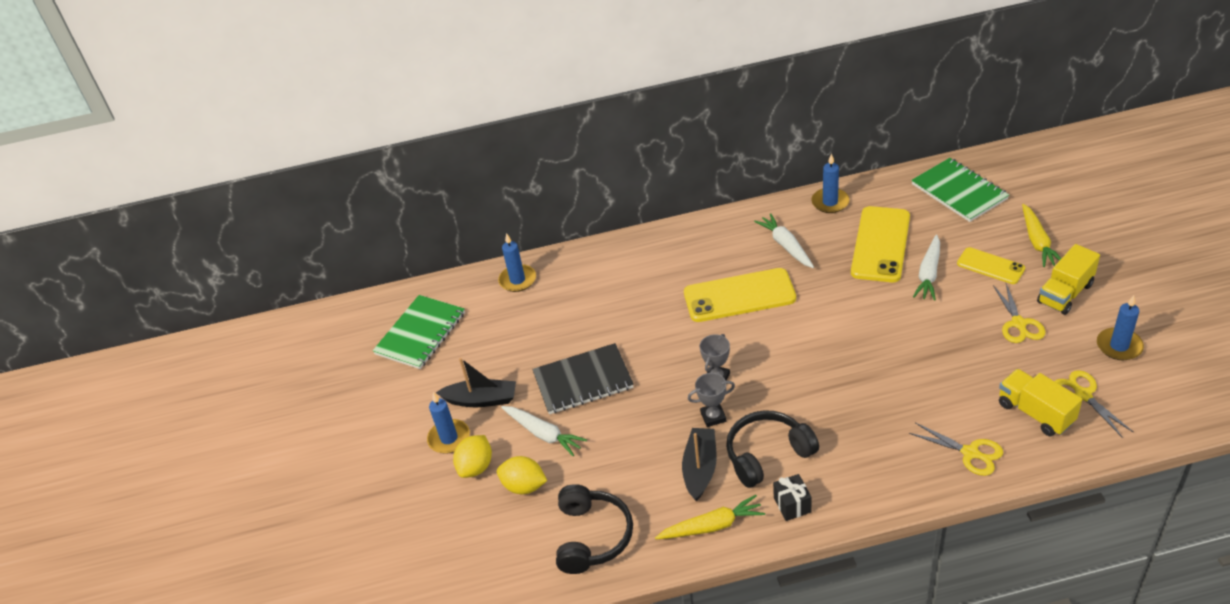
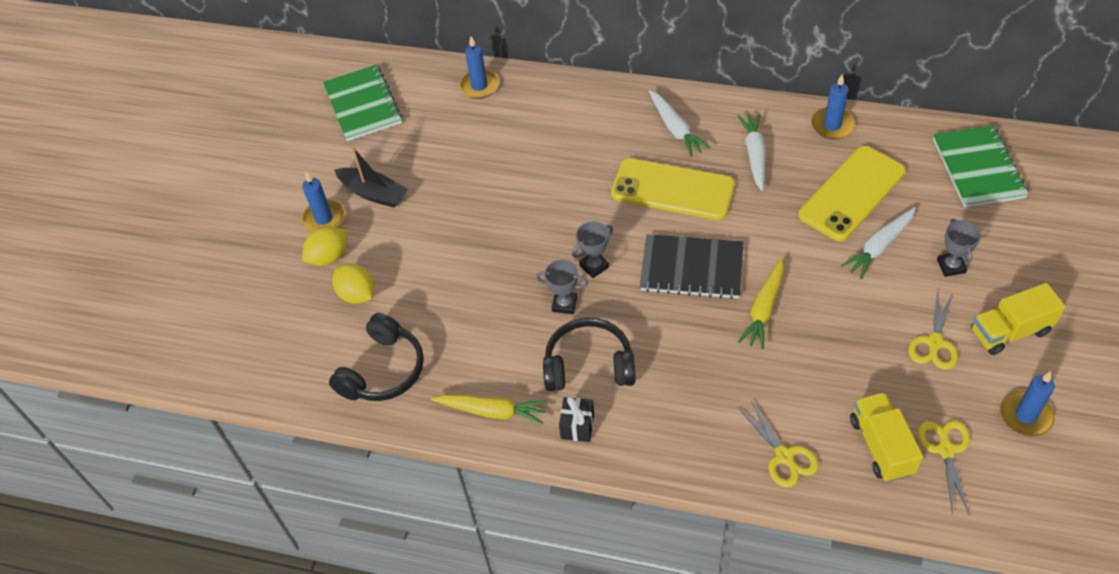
camera: 25 degrees right, 10 degrees up
(420, 333) = (363, 105): green notebook -> green notebook turned 75 degrees counterclockwise
(543, 434) = (405, 251): white carrot -> white carrot (675, 129)
(583, 381) = (472, 214): black notebook -> black notebook (691, 268)
(700, 469) = (518, 350): black boat -> none
(990, 266) = (951, 266): yellow phone -> grey trophy
(1037, 242) = (1023, 260): yellow carrot -> yellow carrot (764, 309)

